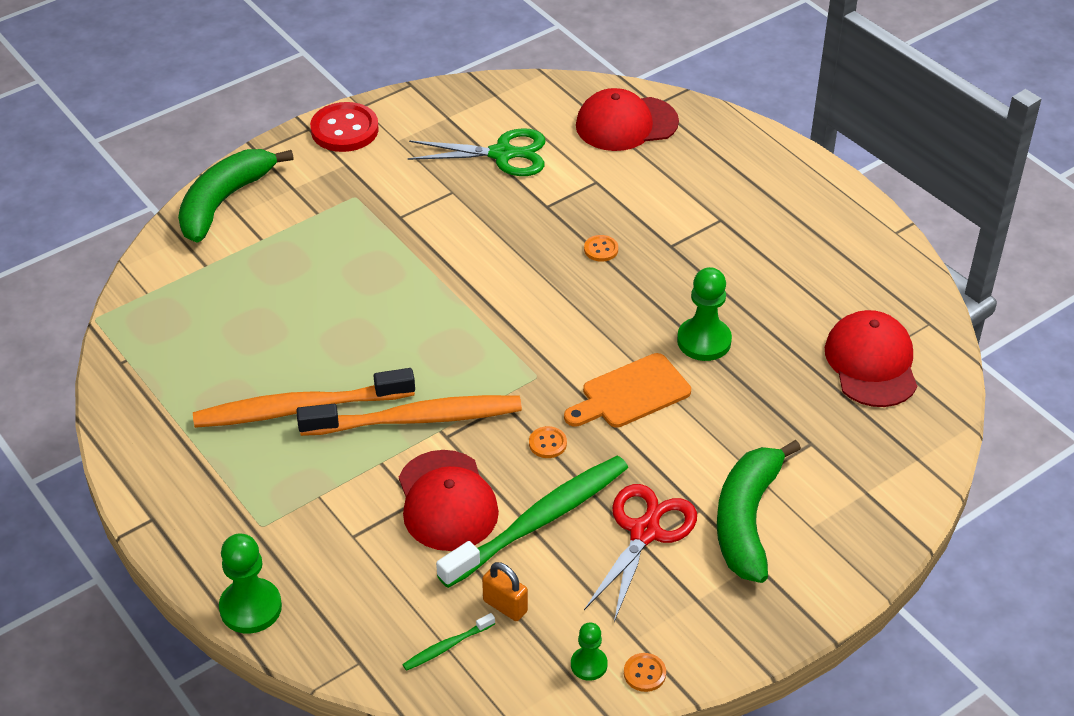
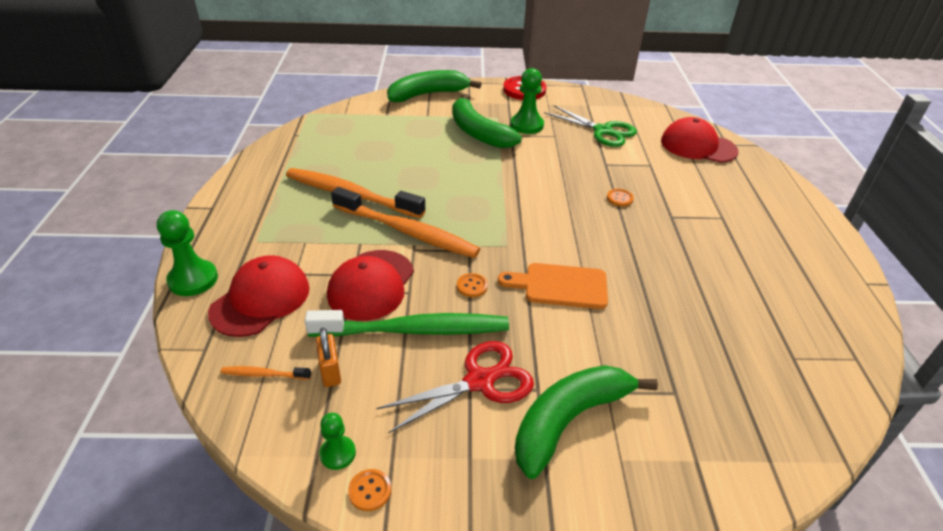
camera: 35 degrees right, 5 degrees down
(355, 234) = (478, 132): none -> green banana
(447, 646) = (264, 374): green toothbrush -> orange toothbrush
(704, 341) = (645, 280): green pawn -> green pawn (527, 125)
(871, 363) = (778, 361): red cap -> red cap (261, 299)

